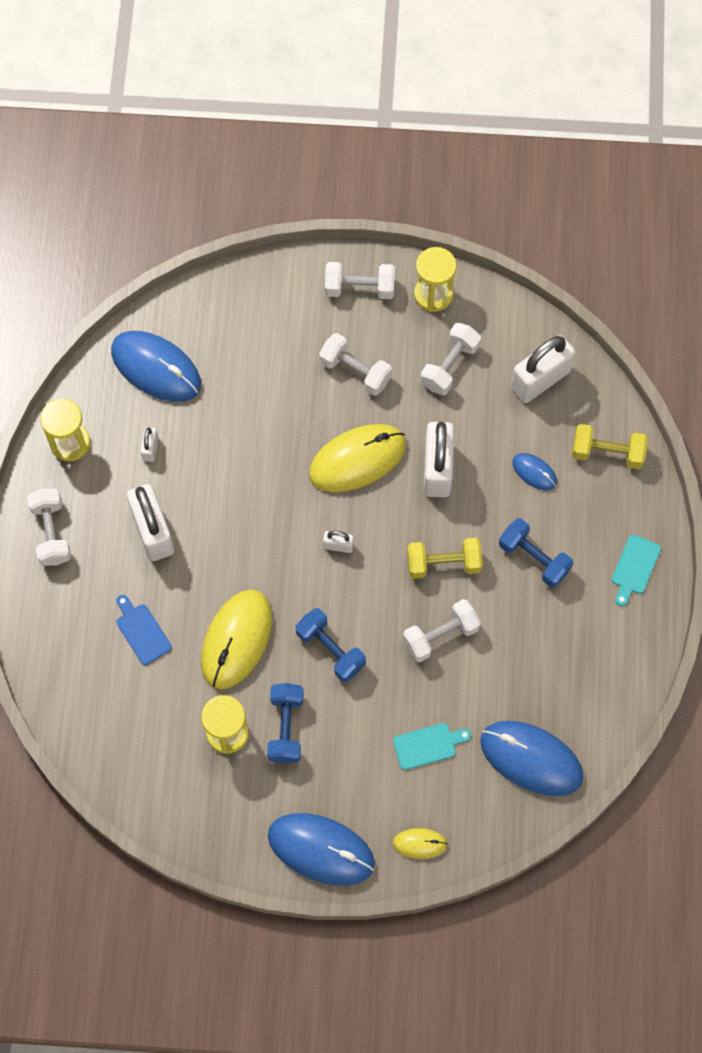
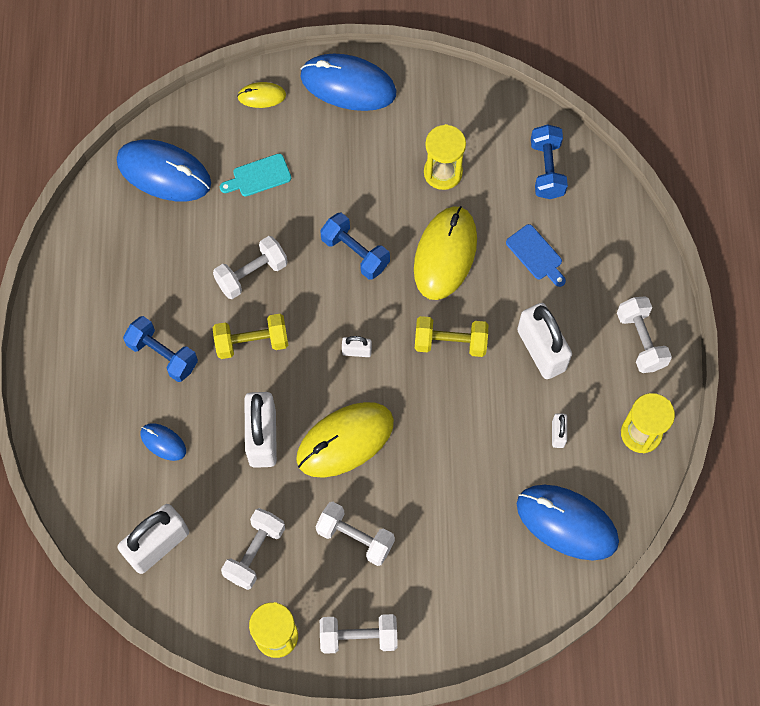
camera: 175 degrees right, 0 degrees up
(286, 727) = (390, 181): blue dumbbell -> blue dumbbell (547, 169)
(607, 453) = (88, 469): yellow dumbbell -> yellow dumbbell (450, 342)
(634, 567) = (63, 354): turquoise cutting board -> none

